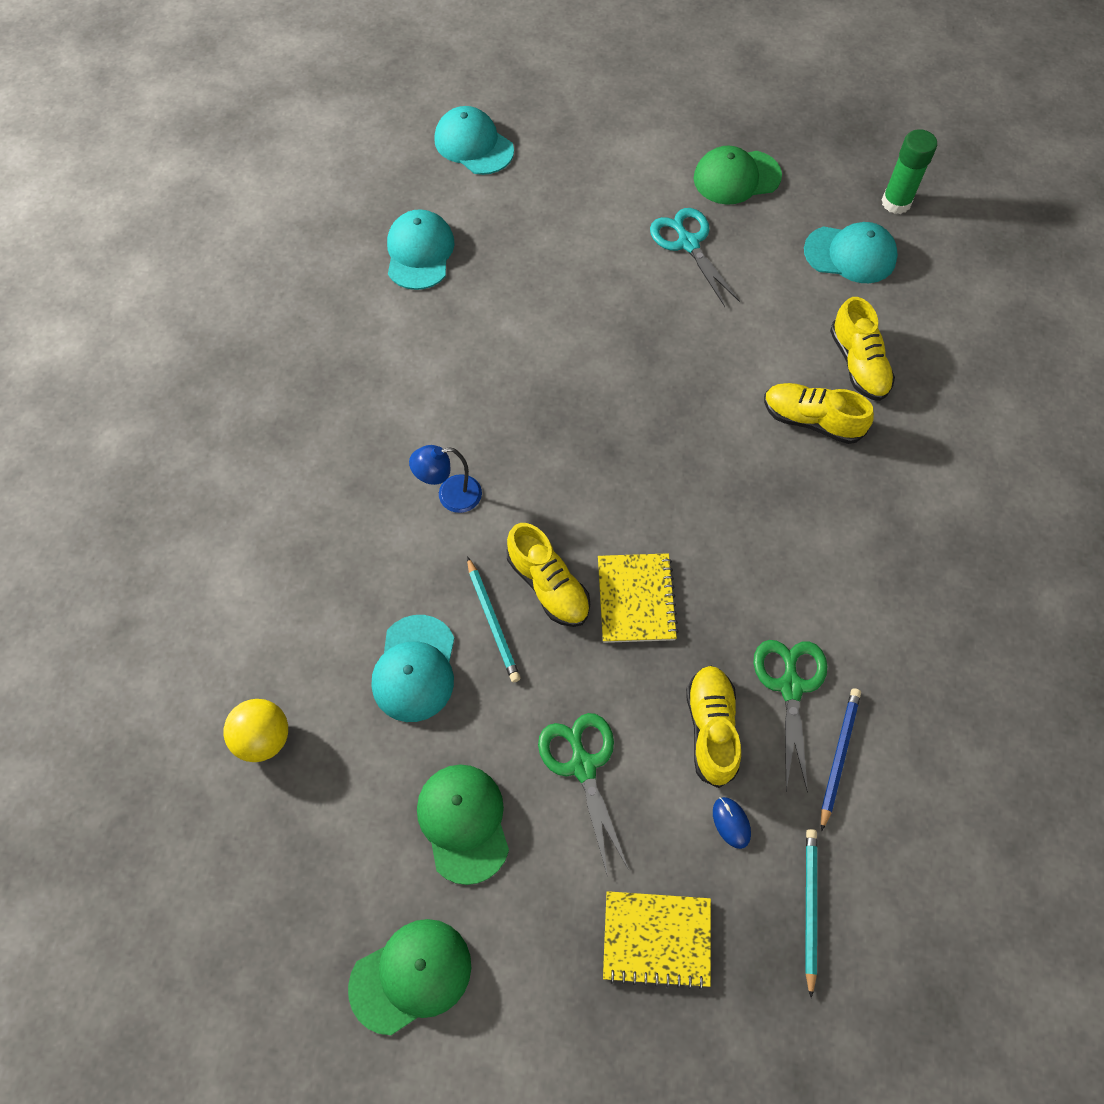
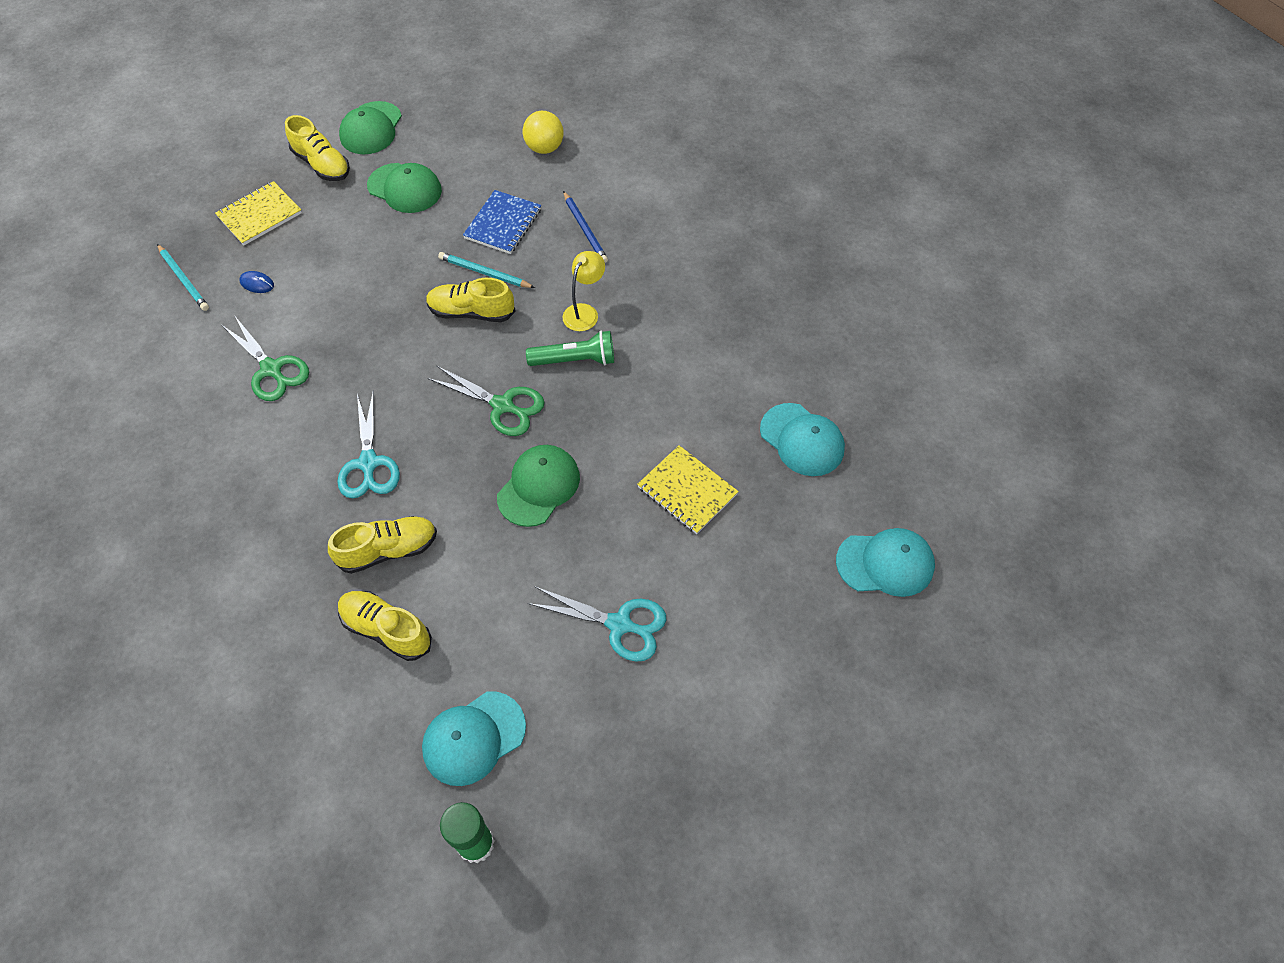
camera: 135 degrees right, 5 degrees down
(415, 669) = (503, 224): turquoise cap -> blue notebook
(450, 496) = (584, 312): blue lamp -> yellow lamp
(509, 456) = (575, 360): none -> green flashlight
(583, 766) = (364, 250): green scissors -> green scissors (502, 405)
(636, 599) = (410, 344): yellow notebook -> yellow notebook (687, 491)
(711, 729) = (304, 315): yellow shoe -> yellow shoe (322, 164)
(736, 177) = (645, 734): green cap -> green cap (539, 486)
(770, 508) = (368, 463): none -> turquoise scissors
(838, 756) = (214, 356): blue pencil -> blue pencil (585, 229)

